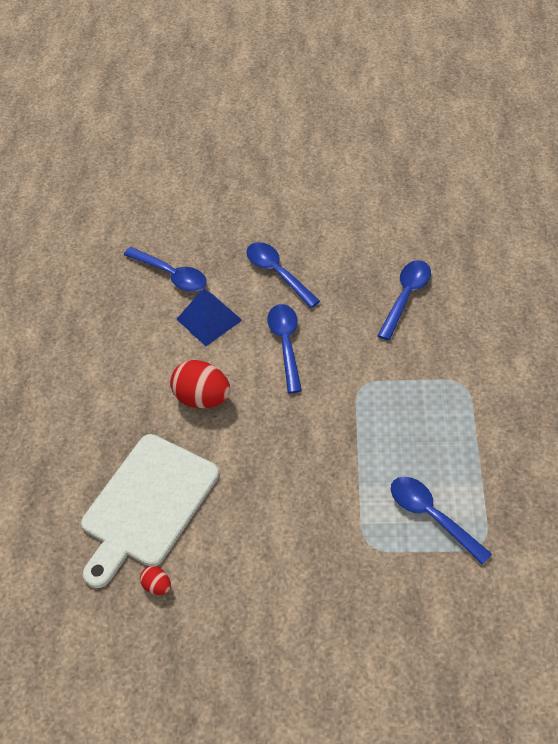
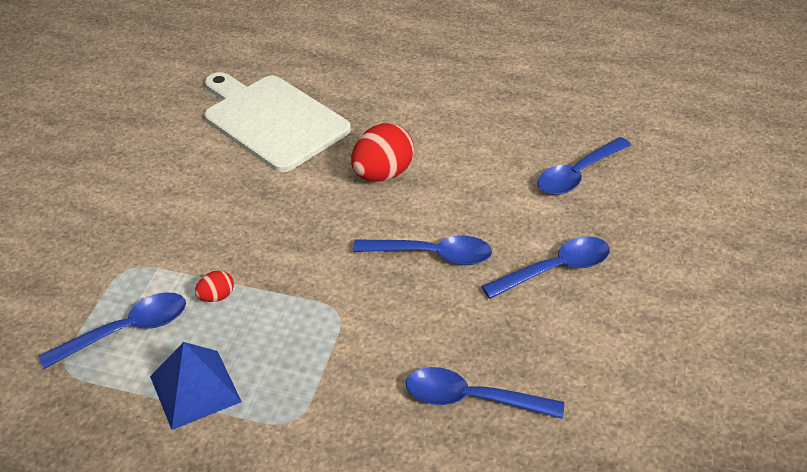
camera: 100 degrees right, 10 degrees down
(157, 586) = (184, 117): red egg -> red egg (216, 296)
(209, 319) = (495, 195): blue pyramid -> blue pyramid (195, 389)
(406, 296) = (471, 399): blue spoon -> blue spoon turned 150 degrees clockwise

